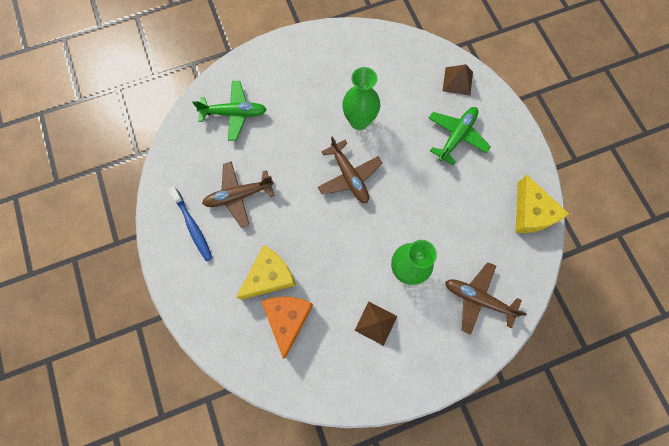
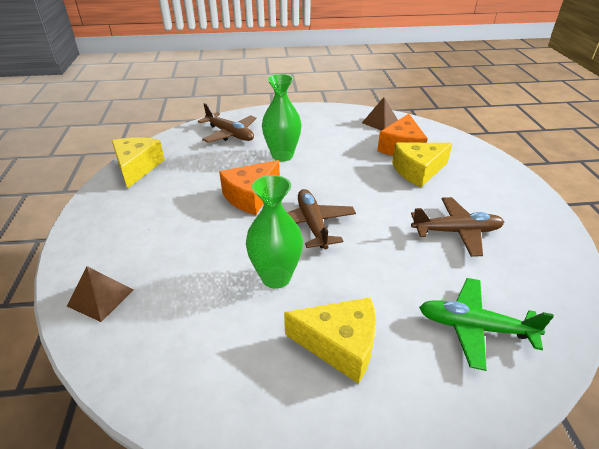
camera: 165 degrees left, 35 degrees down
(193, 226) = (511, 216): blue toothbrush -> none
(309, 85) = (340, 345): none -> yellow cheese
(375, 323) = (323, 136): brown pyramid -> brown pyramid (380, 122)
(410, 198) = (251, 196): none -> orange cheese
(456, 136) = (157, 236): green plane -> none

